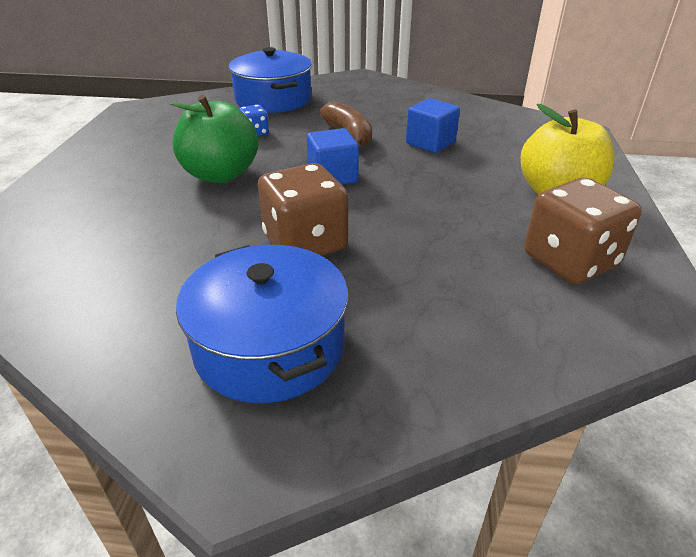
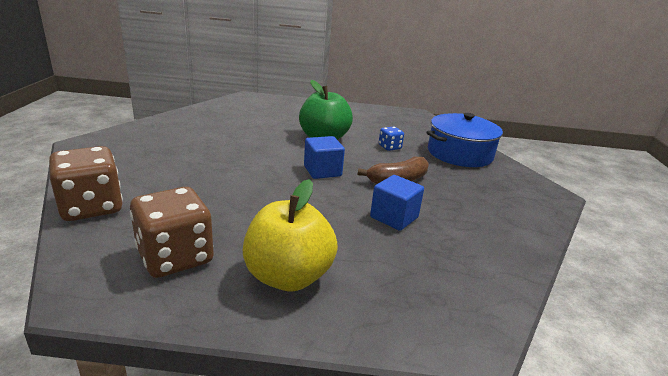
camera: 85 degrees right, 10 degrees down
(269, 346) = (149, 150): blue pot -> none
(305, 243) = (236, 160): brown dice -> brown dice (91, 207)

